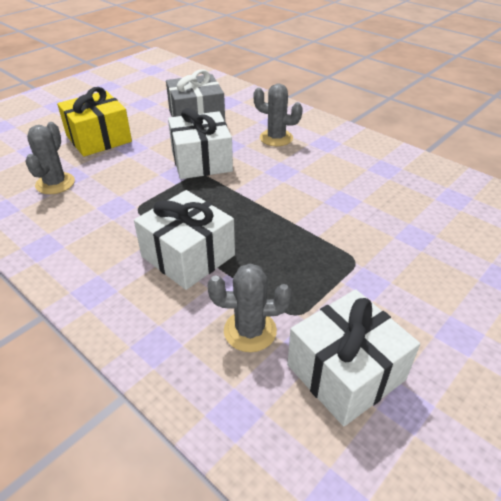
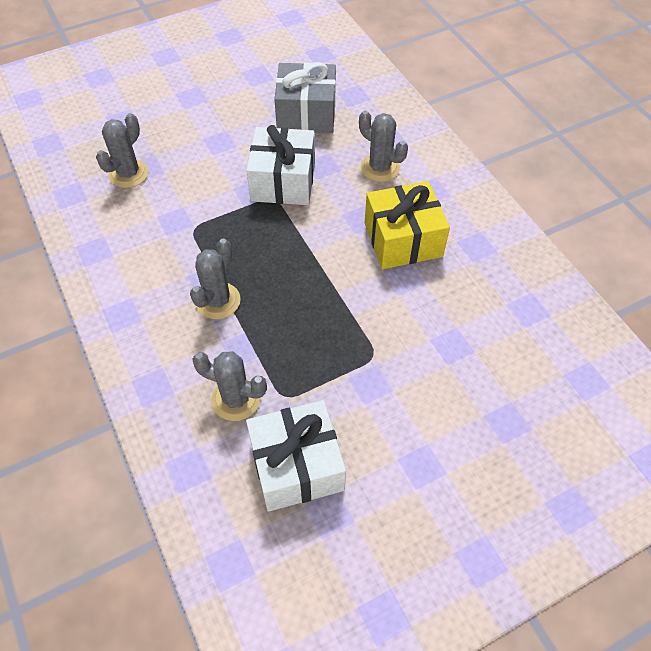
camera: 20 degrees right, 15 degrees up
(99, 139) = (191, 120): yellow gift -> yellow gift (403, 240)
(188, 256) = (218, 301): white gift -> grey cactus

